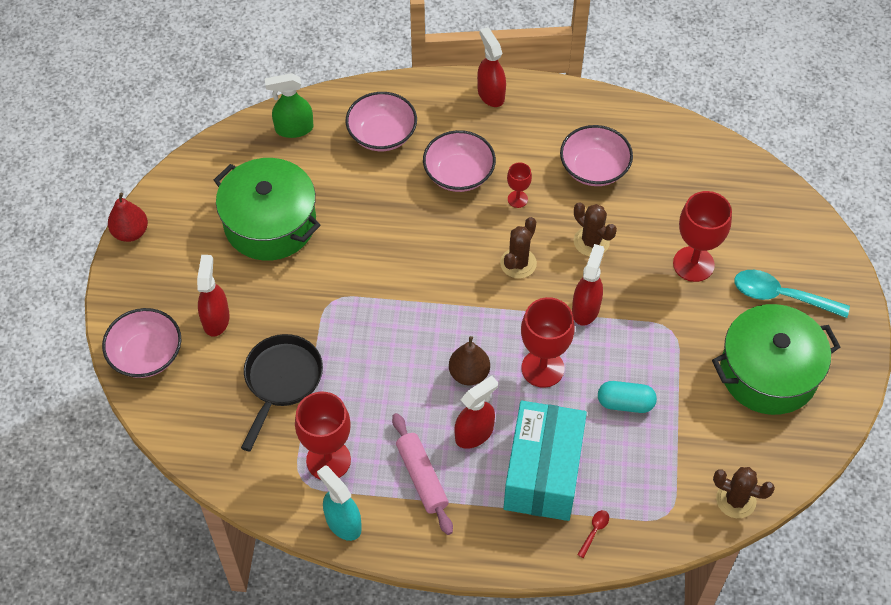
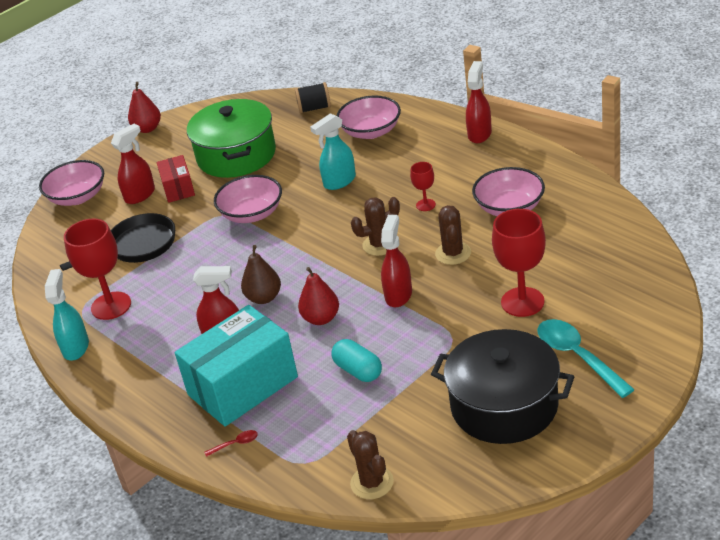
camera: 45 degrees right, 20 degrees down
(250, 292) = (178, 188): none -> red box
(294, 129) = (314, 108): green spray bottle -> black spool
(410, 209) = (339, 181): none -> turquoise spray bottle
(422, 477) = (157, 346): pink rolling pin -> none
(459, 174) = (399, 174): pink bowl -> pink bowl (252, 214)
(542, 368) = (321, 318): red goblet -> red pear
(585, 309) = (398, 295): red spray bottle -> red spray bottle turned 45 degrees counterclockwise
(768, 372) = (504, 406): green pot -> black pot

